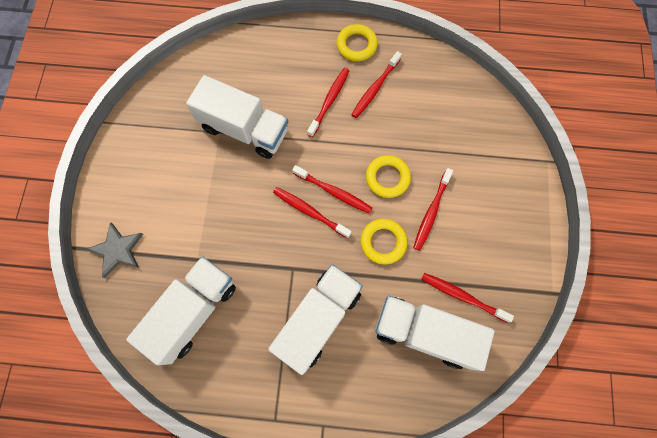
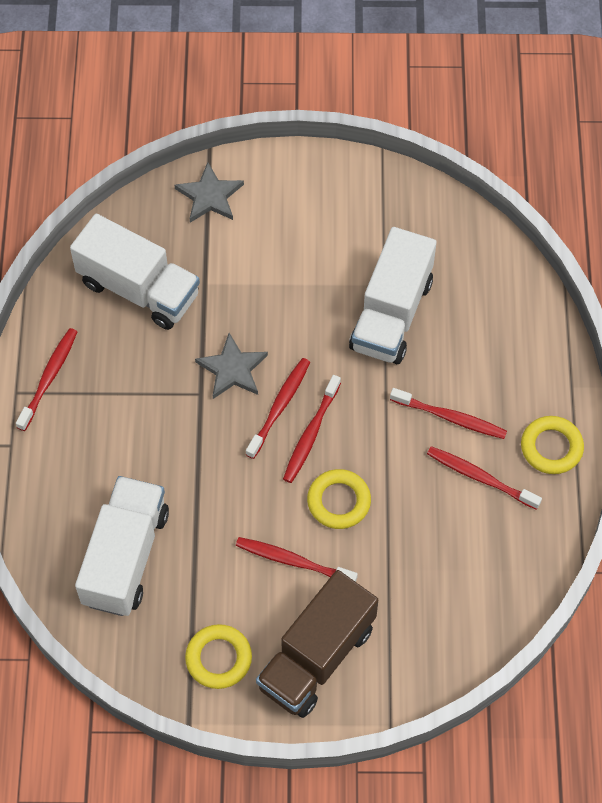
camera: 85 degrees right, 10 degrees down
(275, 243) = (232, 369): none -> grey star
(318, 320) = (136, 429): white truck -> none
(383, 242) = (244, 500): yellow ring -> yellow ring (218, 658)
(463, 296) = (176, 604): red toothbrush -> red toothbrush (49, 378)
(502, 202) = (316, 657): none -> brown truck

